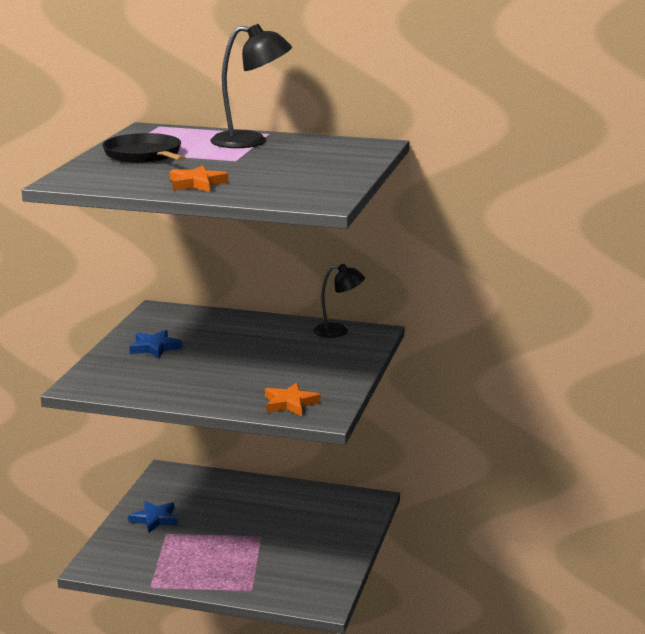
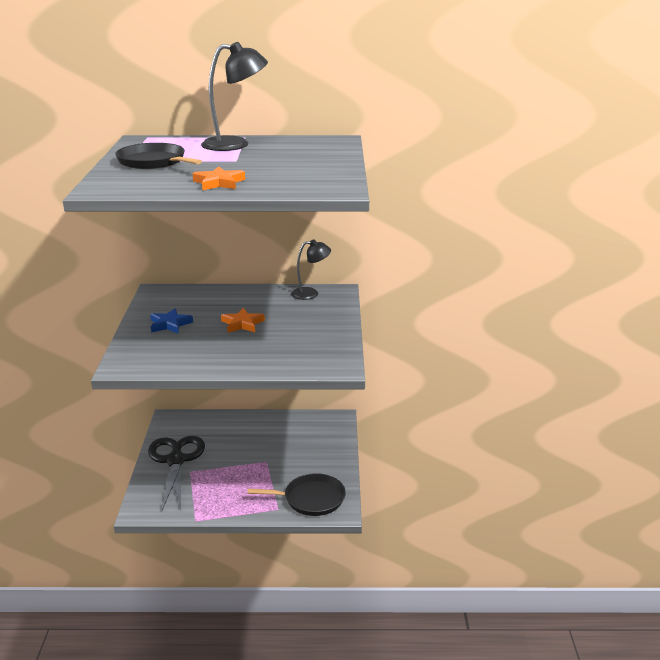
camera: 15 degrees left, 5 degrees up
(154, 519) = (176, 460): blue star -> black scissors
(290, 403) = (306, 360): orange star -> orange star (242, 324)
(296, 585) = (311, 499): none -> black pan

